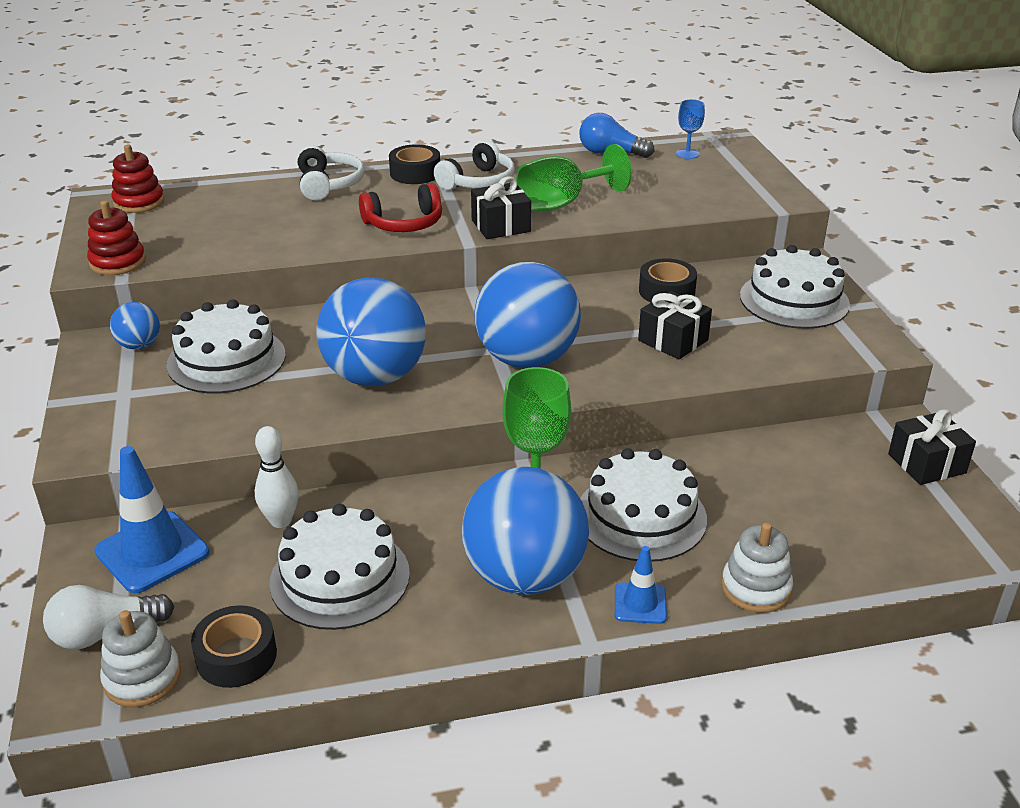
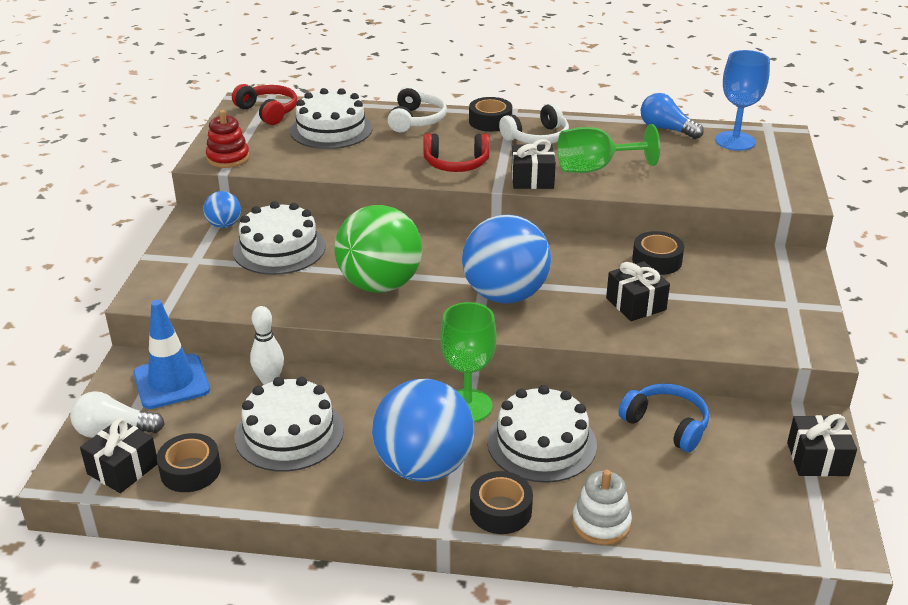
camera: 20 degrees right, 0 degrees up
(139, 202) = (268, 112): red stacking toy -> red headphones
(142, 678) = (123, 469): white stacking toy -> black gift
(375, 377) = (380, 285): blue ball -> green ball
(640, 603) = (500, 510): blue traffic cone -> black tape
(687, 154) = (735, 141): blue goblet -> blue goblet, size x1.87
(759, 464) = (666, 425): none -> blue headphones
(794, 300) = (766, 290): white cake -> white cake (331, 129)

